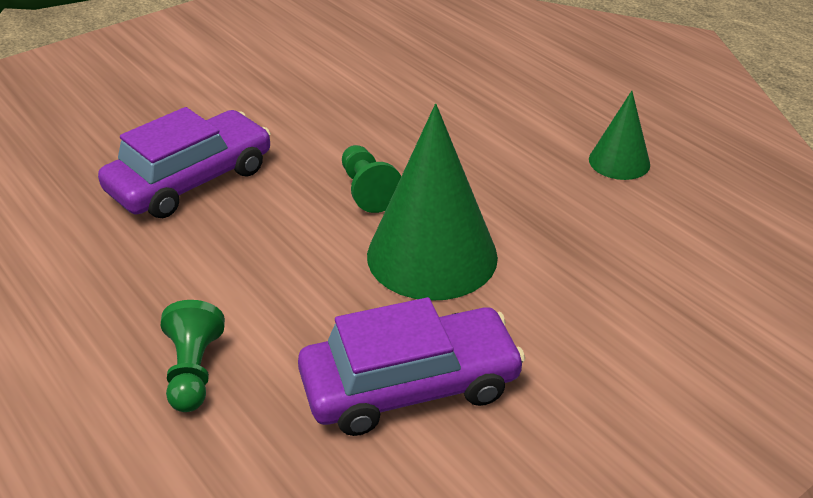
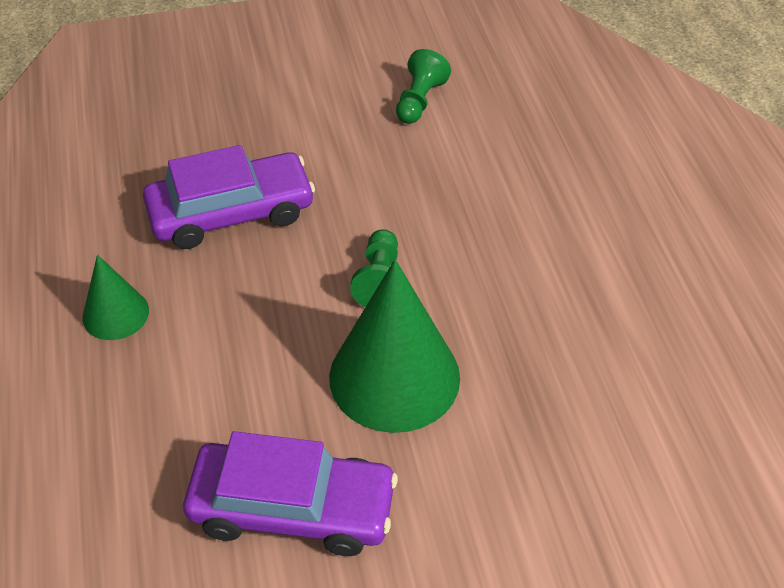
camera: 25 degrees right, 10 degrees up
(193, 371) = (127, 420): green pawn -> green pawn (419, 101)
(619, 162) = (650, 331): green cone -> green cone (115, 314)

